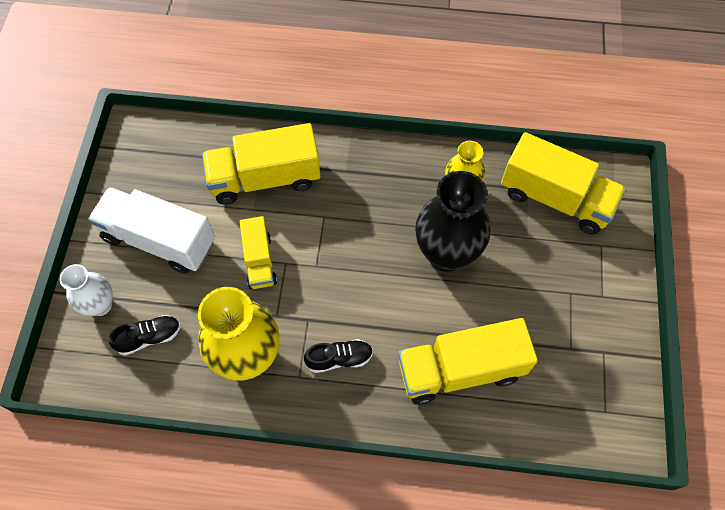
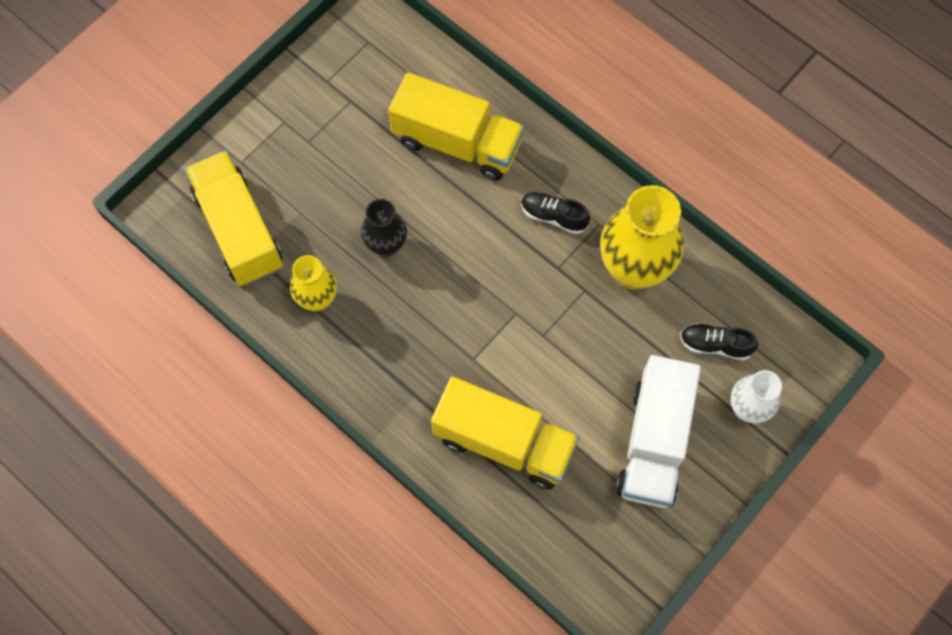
camera: 145 degrees left, 5 degrees up
(159, 240) = (653, 442): white truck -> white truck turned 45 degrees clockwise
(259, 261) = (566, 353): yellow truck -> none
(446, 254) = (386, 245): black vase -> black vase, size x0.57

